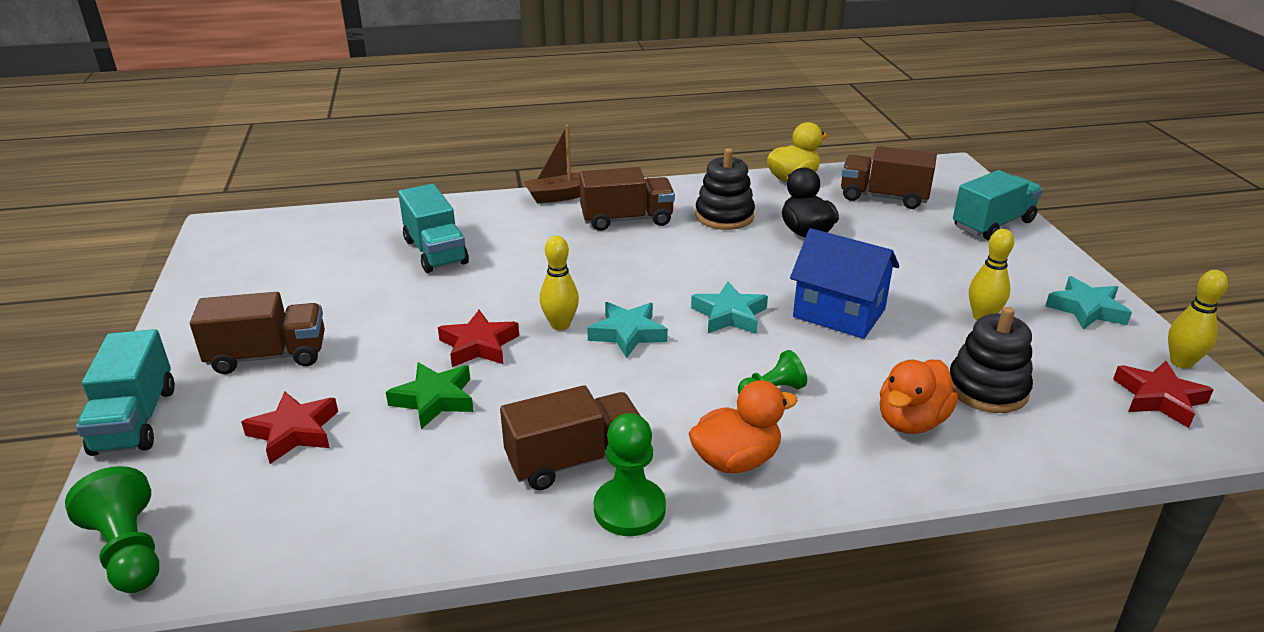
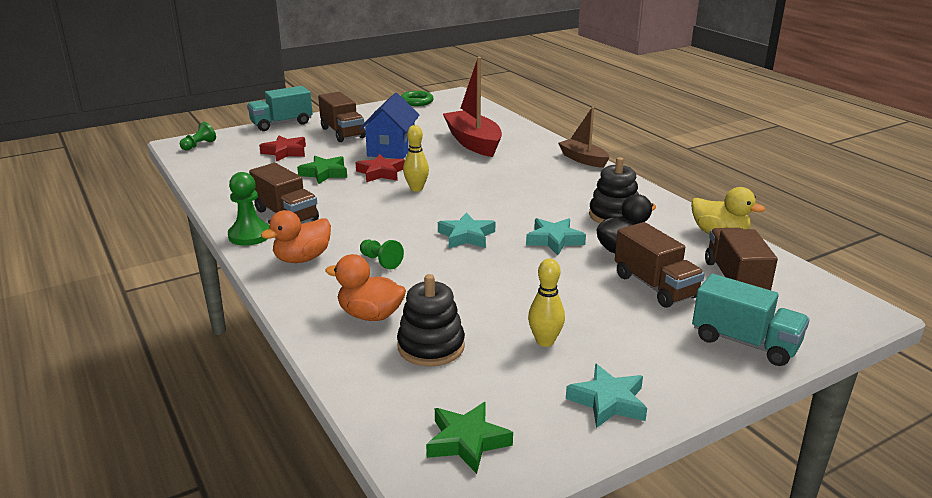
camera: 70 degrees right, 5 degrees down
(129, 551) = (199, 145): green pawn -> green pawn, size x0.65
(208, 263) = (416, 101): none -> green ring
(435, 252) = (473, 142): turquoise truck -> red boat
(626, 219) = (570, 184): brown truck -> brown truck (655, 286)
(627, 334) = (420, 208): turquoise star -> turquoise star (554, 240)
(736, 460) = (302, 258): orange duck -> orange duck turned 90 degrees clockwise
(839, 313) = (500, 276): blue house -> blue house (391, 149)
(1159, 398) = (467, 441): red star -> green star
(1181, 362) = (544, 461): yellow bowling pin -> none

